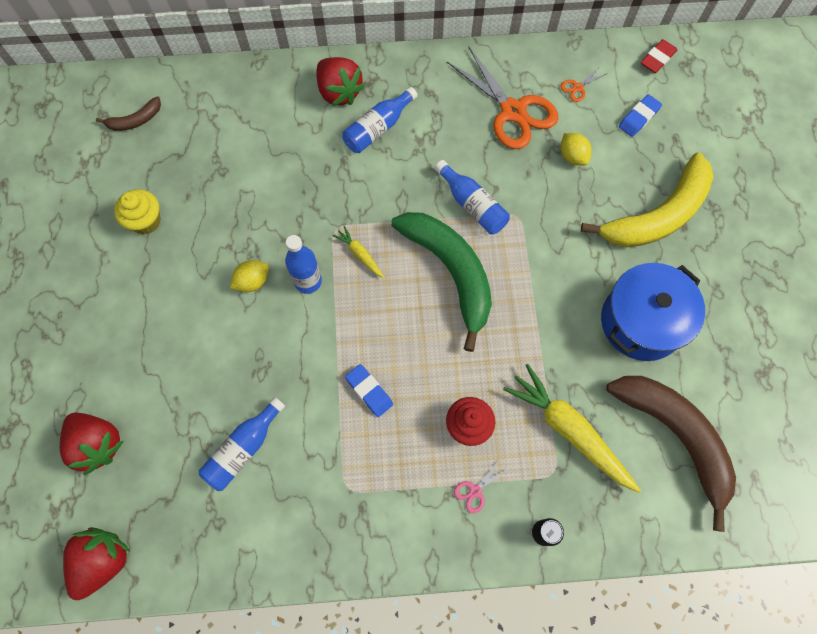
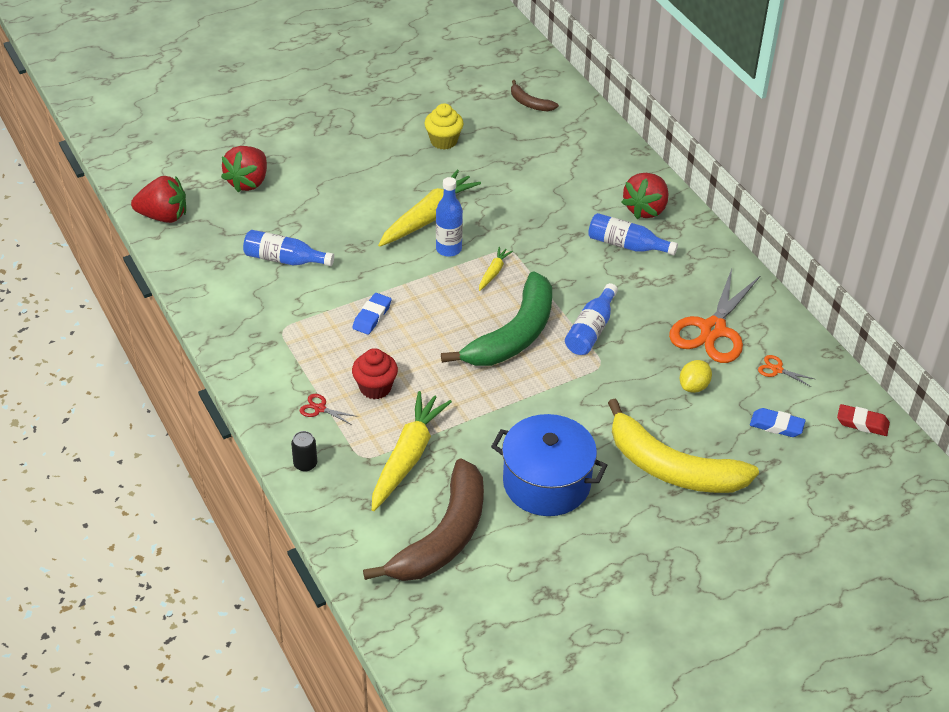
camera: 65 degrees right, 25 degrees down
(252, 281) = (428, 217): yellow lemon -> yellow carrot
(475, 491) = (320, 409): pink scissors -> red scissors

